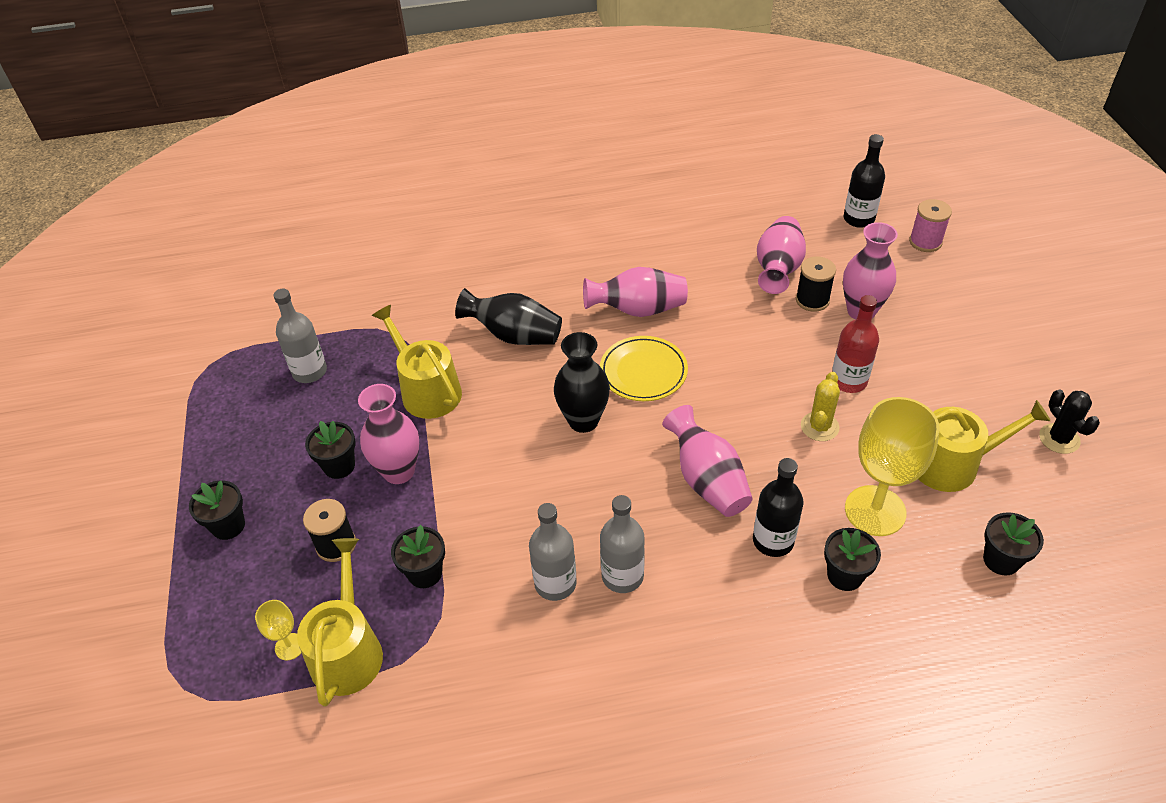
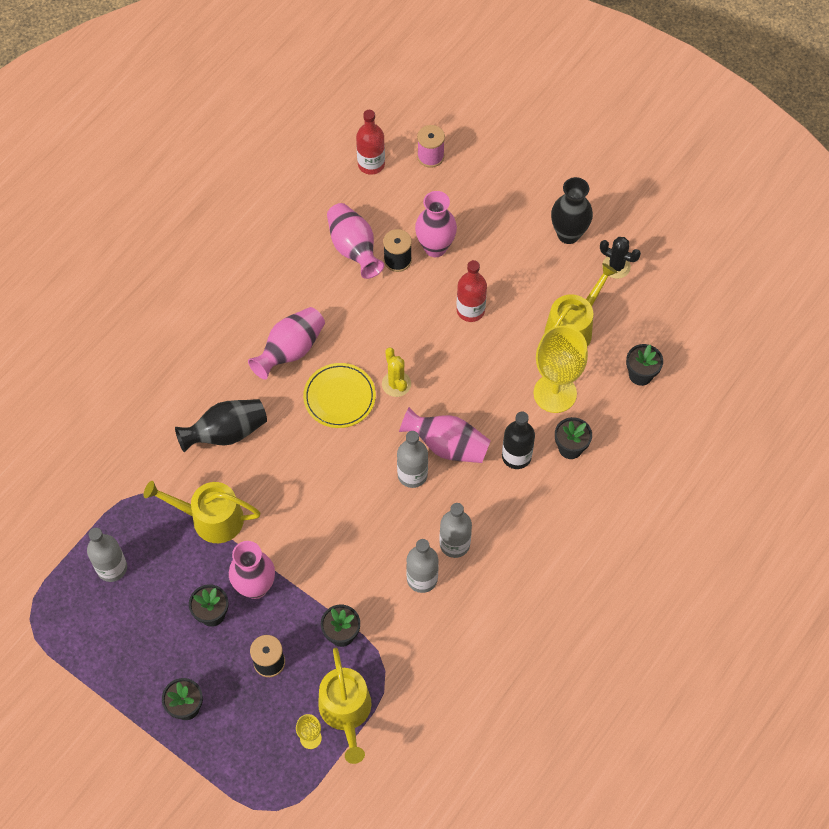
camera: 45 degrees left, 15 degrees up
(348, 650) = (346, 711): yellow watering can -> yellow watering can turned 150 degrees counterclockwise
(583, 421) = (336, 462): black vase -> black vase (568, 234)
(645, 481) = (412, 475): none -> grey bottle
(819, 427) = (480, 358): yellow cactus -> yellow cactus (396, 384)
(858, 219) = (371, 164): black bottle -> red bottle

